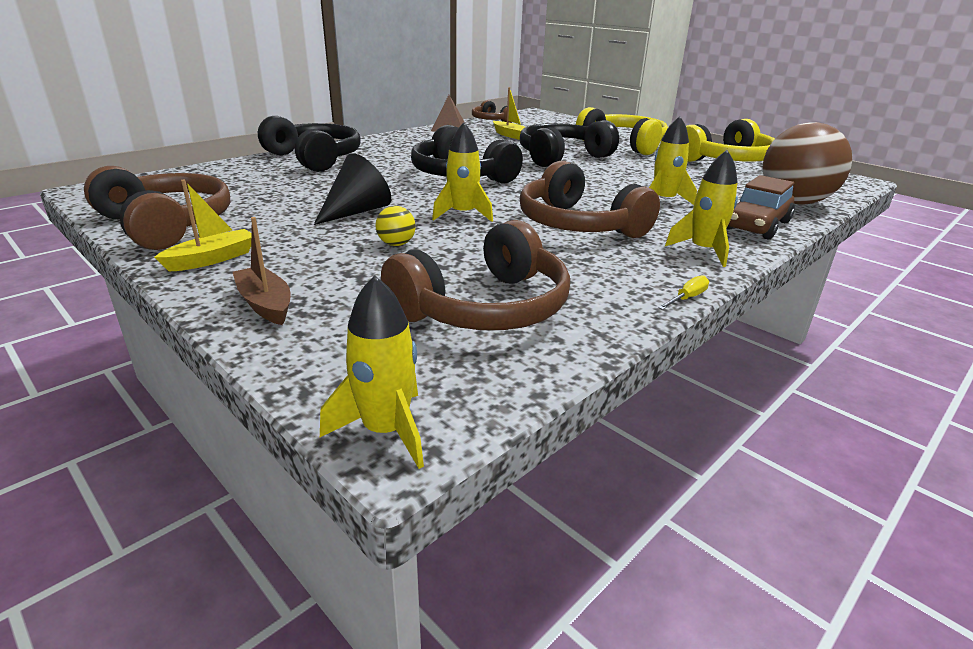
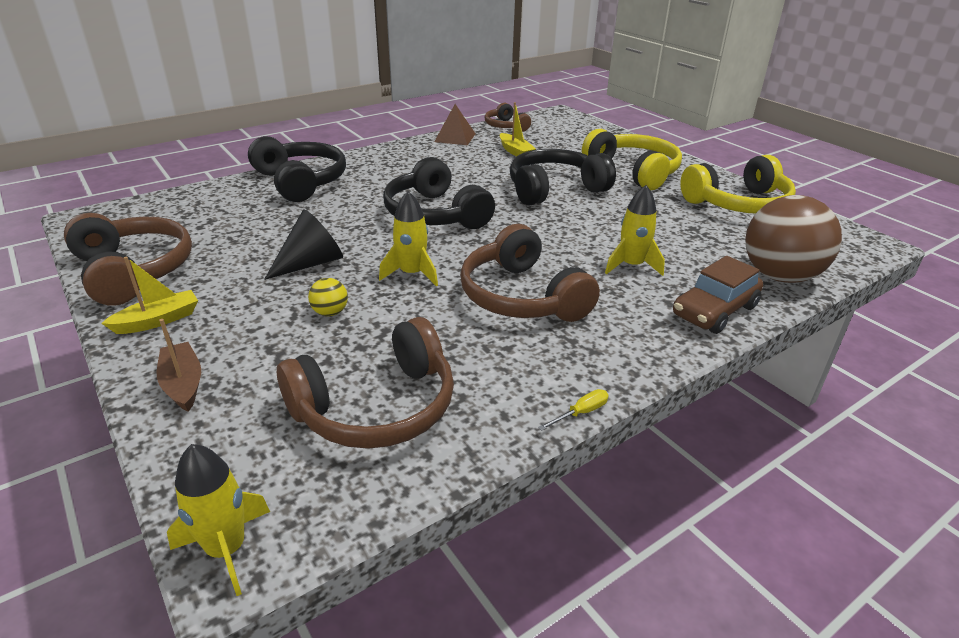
camera: 10 degrees right, 5 degrees up
(703, 251) = (634, 345): yellow rocket -> none

